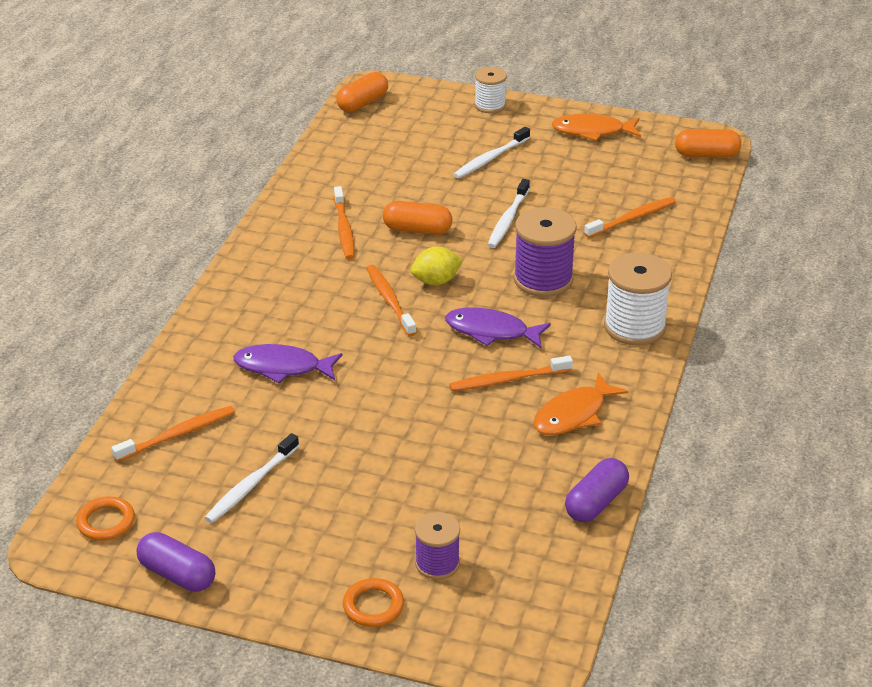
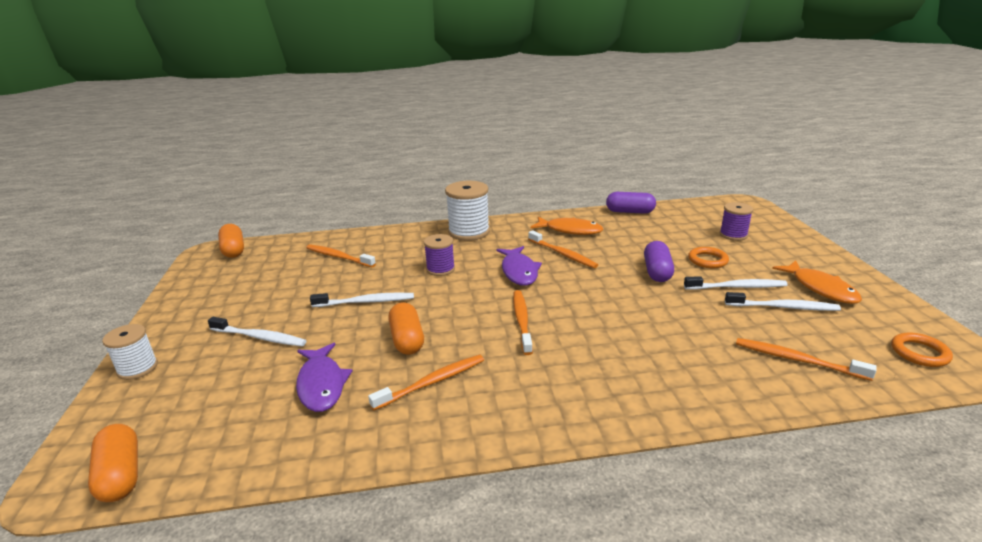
camera: 115 degrees left, 10 degrees down
(177, 574) = (890, 304): purple capsule -> purple capsule (657, 272)
(282, 367) = (658, 340): purple fish -> purple fish (321, 384)
(316, 477) = (737, 287): none -> white toothbrush
(362, 103) = (121, 475): orange capsule -> orange capsule turned 45 degrees clockwise
(373, 606) = (788, 241): orange ring -> orange ring (707, 260)
(389, 300) = (522, 321): orange toothbrush -> orange toothbrush turned 135 degrees clockwise
(436, 281) = (478, 308): yellow lemon -> none
(543, 279) = (440, 269): purple spool -> purple spool, size x0.61
(592, 131) = (197, 300): orange fish -> orange fish (820, 288)

